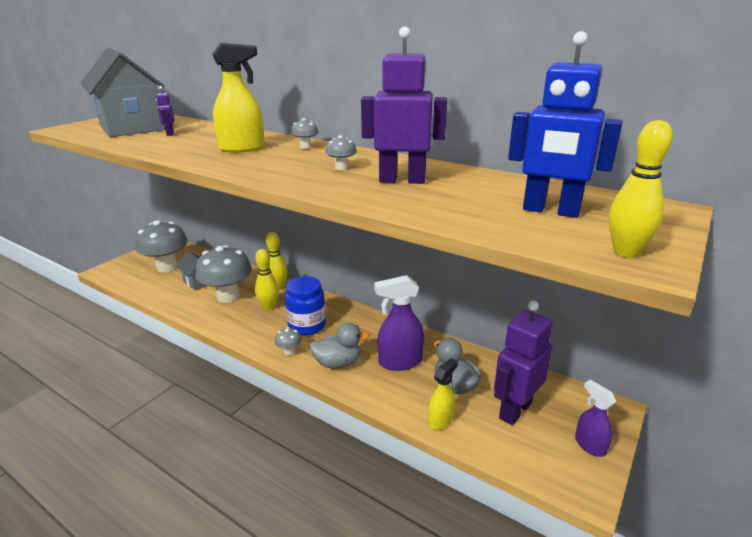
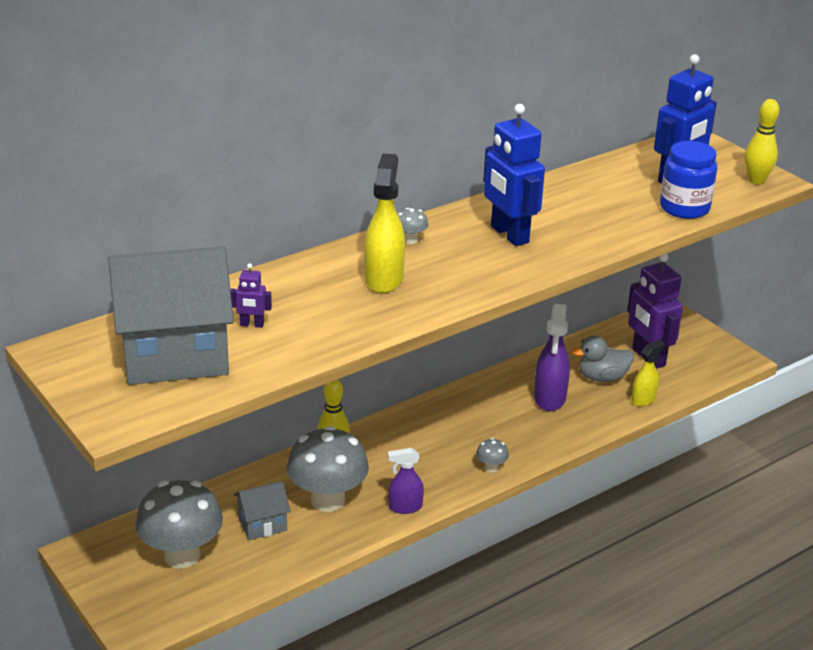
camera: 70 degrees left, 5 degrees up
(269, 307) = (381, 468): yellow bowling pin -> none
(307, 326) = (445, 445): blue jar -> blue jar (684, 208)
(338, 363) = (530, 438): grey duck -> none
(341, 168) = (509, 235): grey mushroom -> blue robot
(402, 180) = (569, 214): purple robot -> none
(440, 420) = (643, 399): yellow spray bottle -> yellow spray bottle turned 75 degrees clockwise
(589, 445) = (700, 339): purple spray bottle -> purple spray bottle (405, 507)

